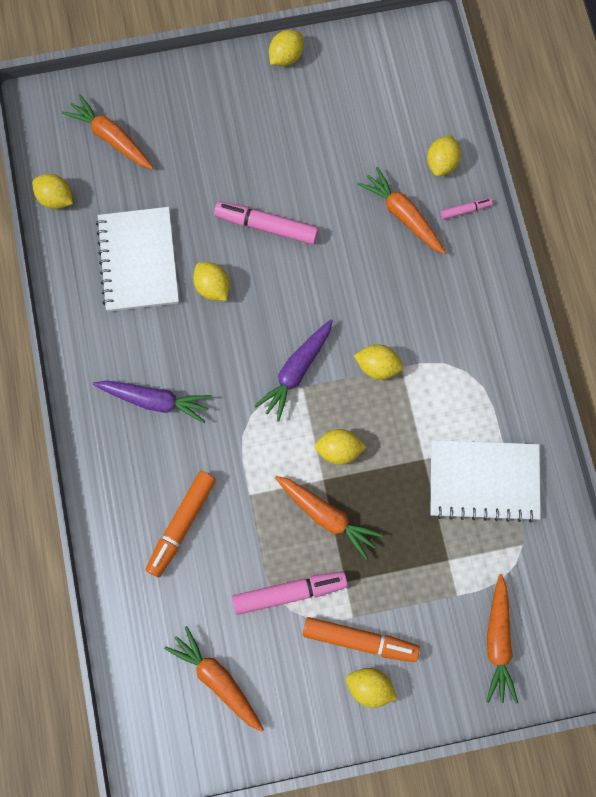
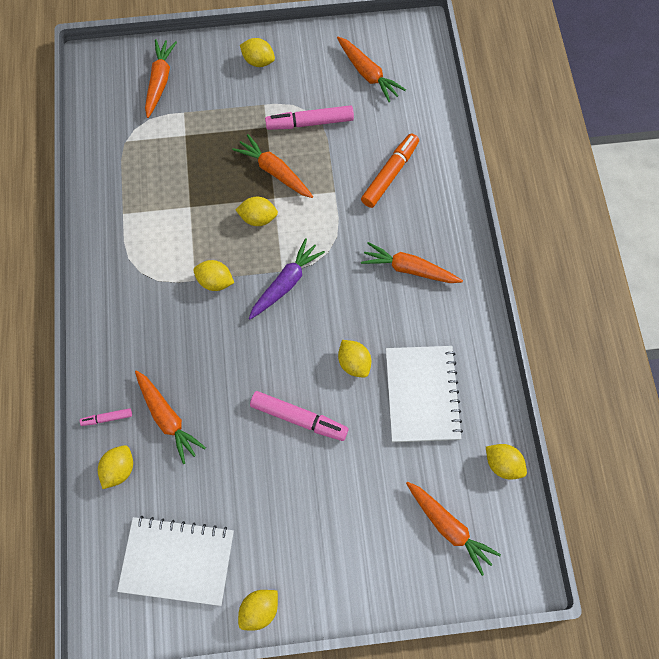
camera: 175 degrees left, 5 degrees down
(155, 401) = (409, 269): purple carrot -> orange carrot
(360, 641) = (261, 89): orange marker -> none
(484, 481) = (145, 187): white notebook -> white notebook (177, 561)

